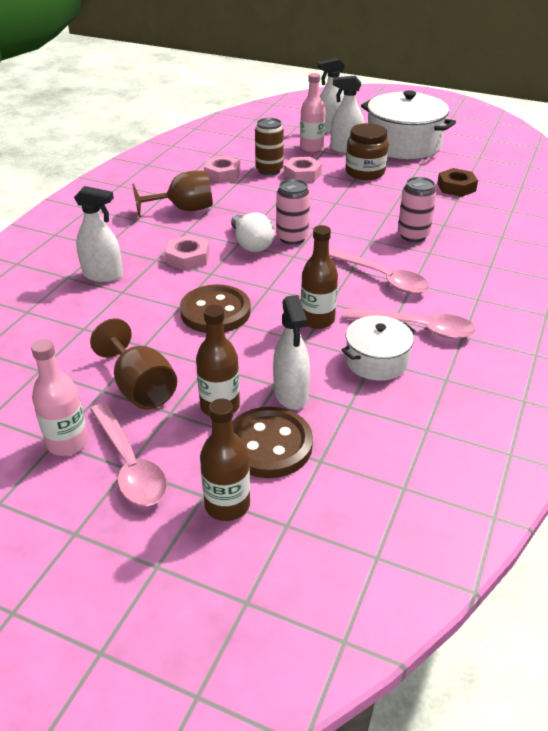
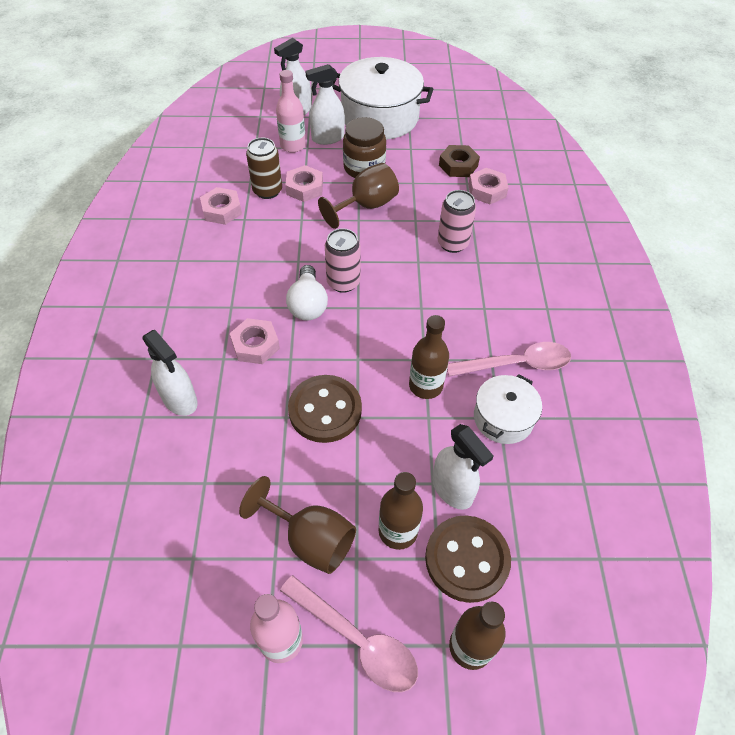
camera: 25 degrees left, 15 degrees up
(103, 275) = (180, 400): white spray bottle -> white spray bottle turned 60 degrees clockwise
(184, 209) = (210, 275): brown goblet -> brown goblet (366, 206)
(251, 244) = (308, 304): white light bulb -> white light bulb turned 45 degrees clockwise
(383, 278) = (455, 310): pink spoon -> none
(473, 208) = (487, 190): none -> pink nut

